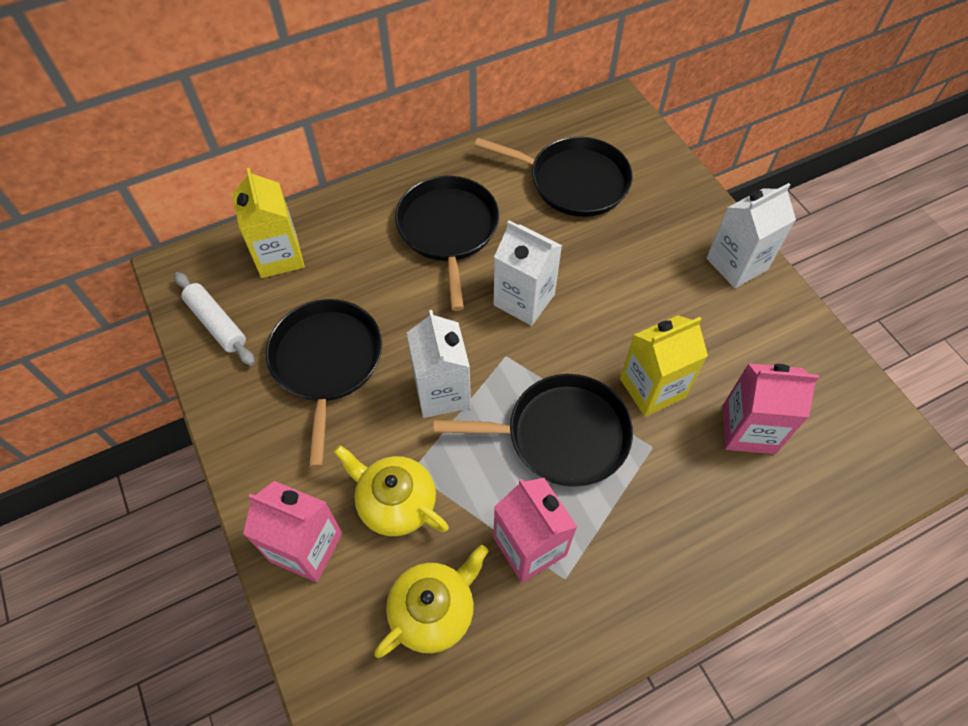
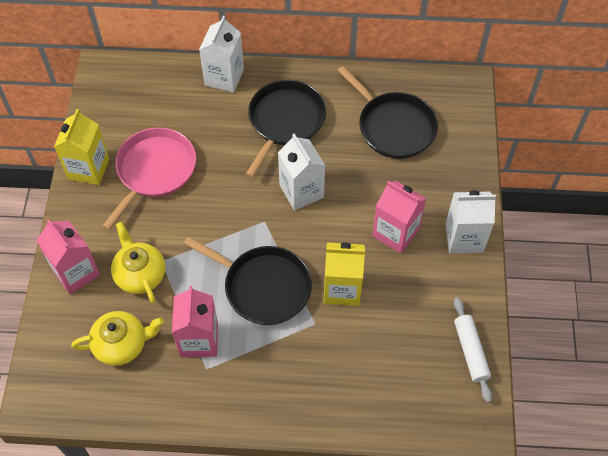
camera: 30 degrees right, 0 degrees up
(216, 323) = (106, 115): white rolling pin -> white rolling pin (470, 351)
(279, 256) = (168, 89): yellow carton -> yellow carton (88, 168)
(326, 362) = (154, 171): black pan -> pink pan
(442, 392) = (210, 224): white carton -> white carton (224, 77)
(748, 429) = (384, 346): pink carton -> pink carton (395, 233)

